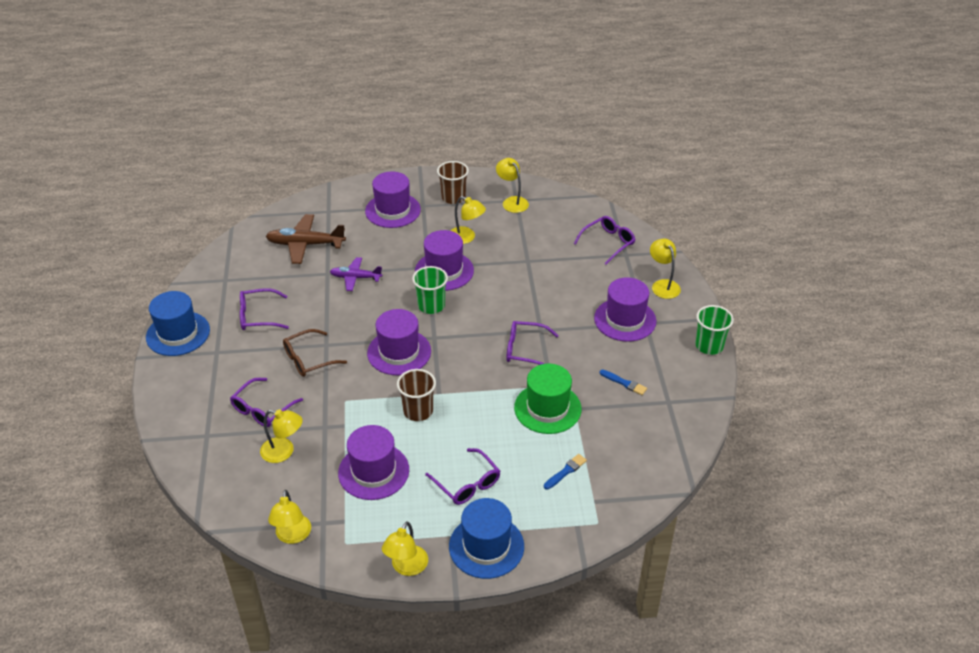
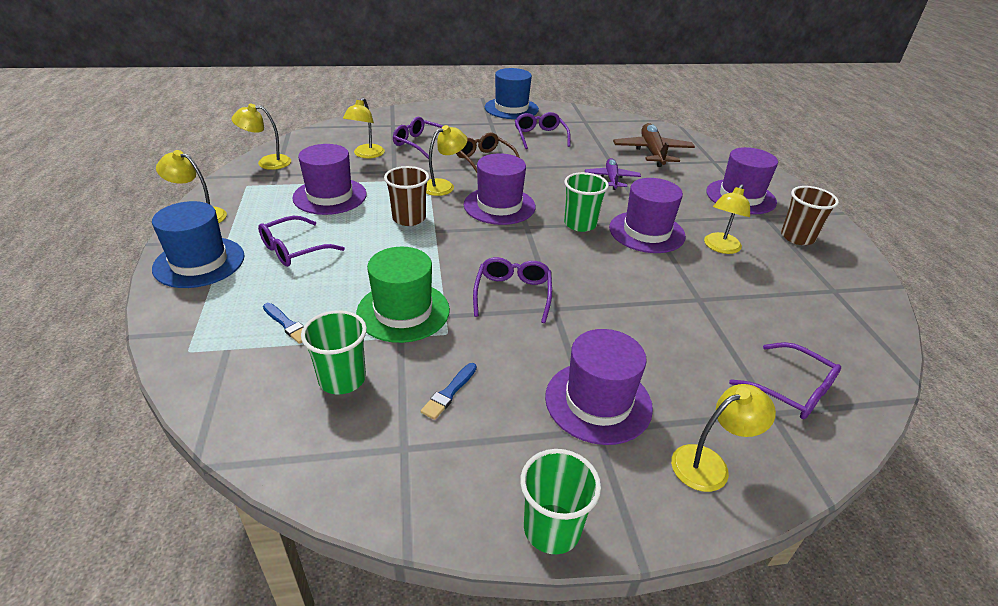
camera: 85 degrees right, 5 degrees down
(512, 201) = (827, 286): yellow lamp -> yellow lamp (444, 186)
(617, 434) = (342, 379): none -> green cup

